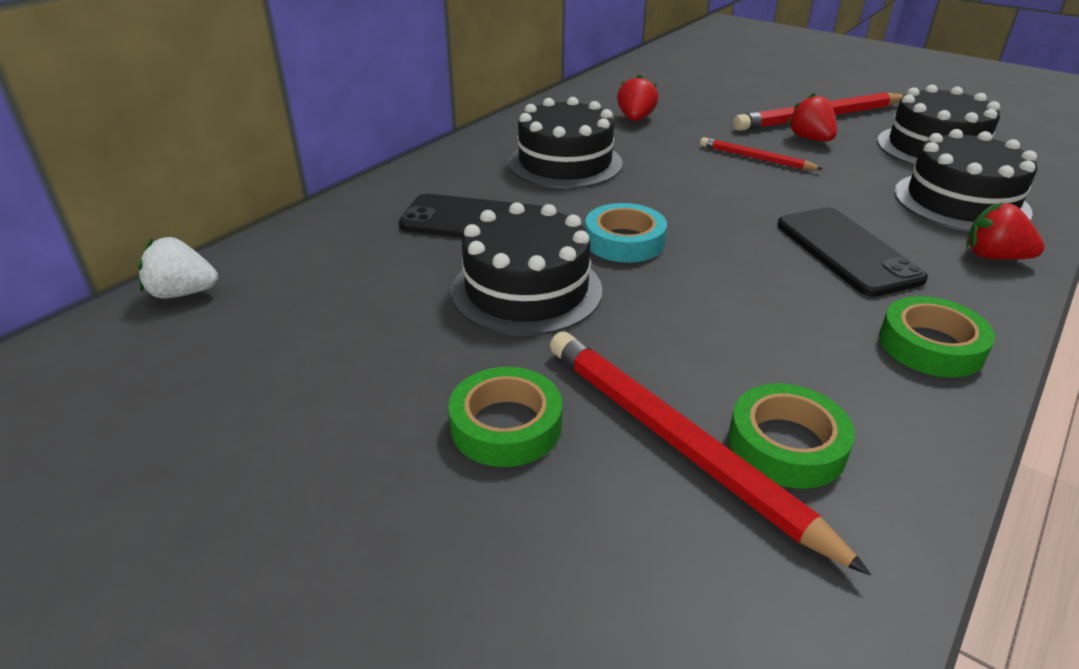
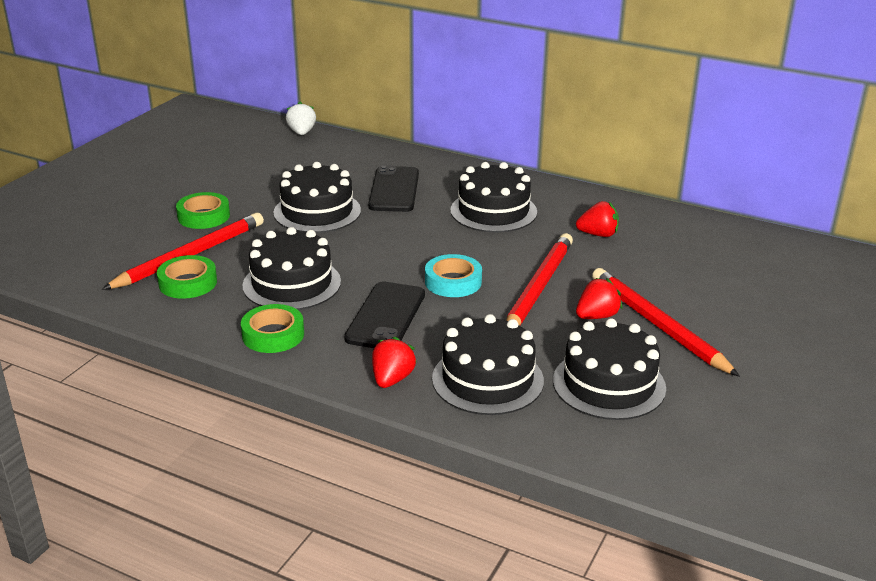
camera: 80 degrees right, 5 degrees down
(624, 241) = (380, 237): turquoise tape -> turquoise tape (453, 282)
(755, 158) = (538, 287): red pencil -> red pencil, size x1.85
(771, 323) = (292, 283): none -> black cake
(847, 251) = (386, 316): black phone -> black phone turned 45 degrees counterclockwise

